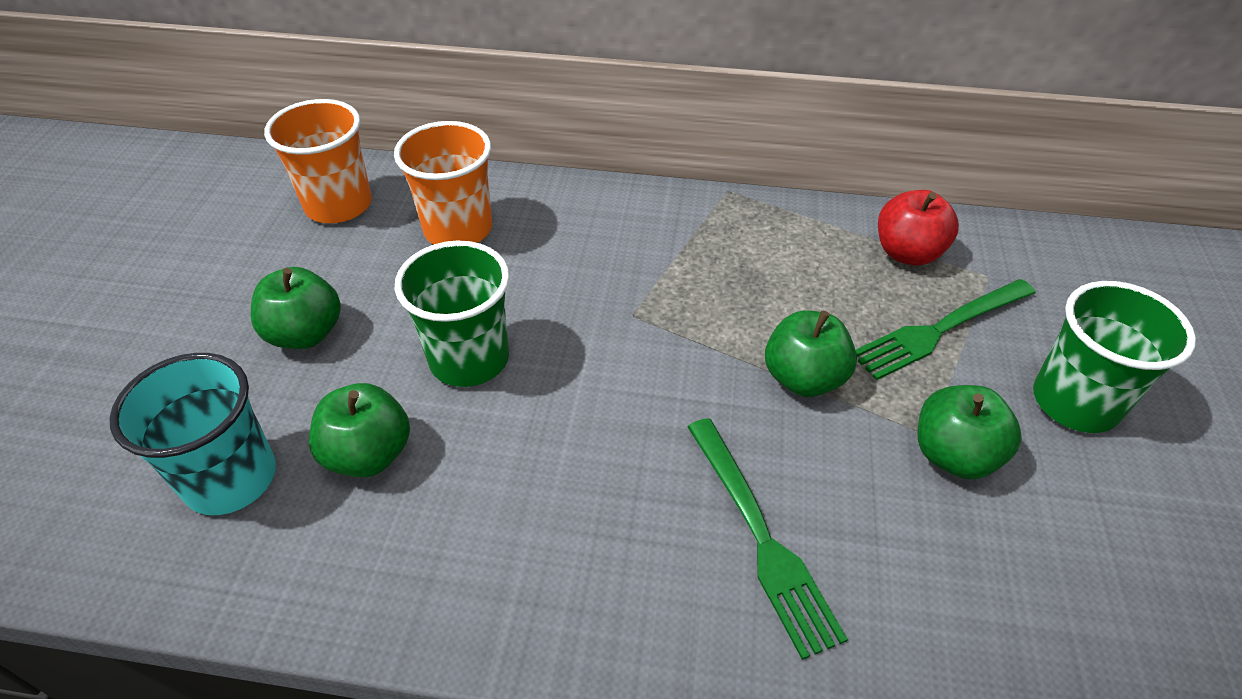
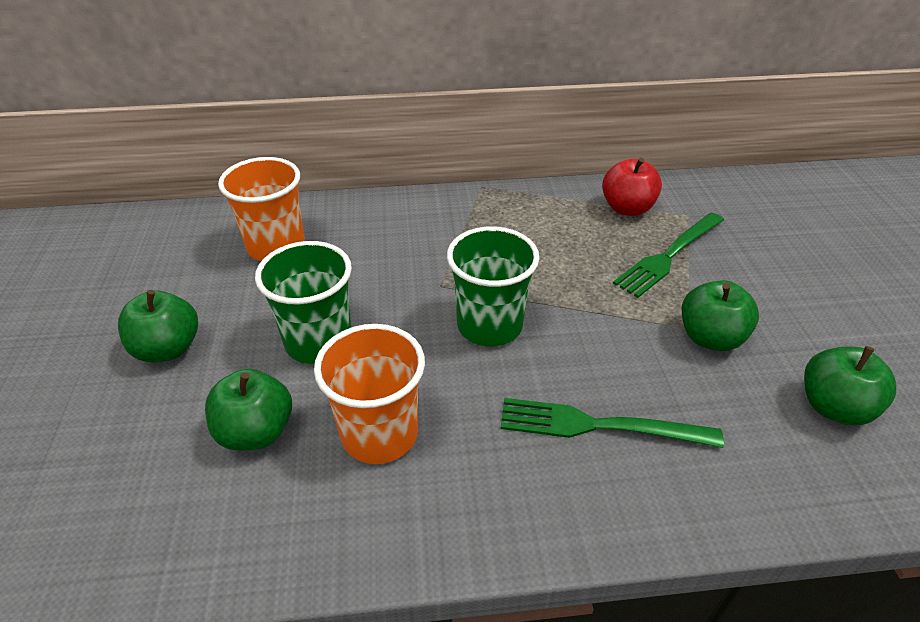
camera: 15 degrees left, 5 degrees down
(231, 478) = (135, 478): turquoise cup -> none
(338, 205) = (165, 245): orange cup -> orange cup (379, 434)
(762, 539) = (597, 426): green fork -> green fork turned 135 degrees clockwise
(803, 378) = (585, 306): green apple -> green apple (834, 407)
(1075, 402) = (776, 286): green cup -> green cup (489, 325)

